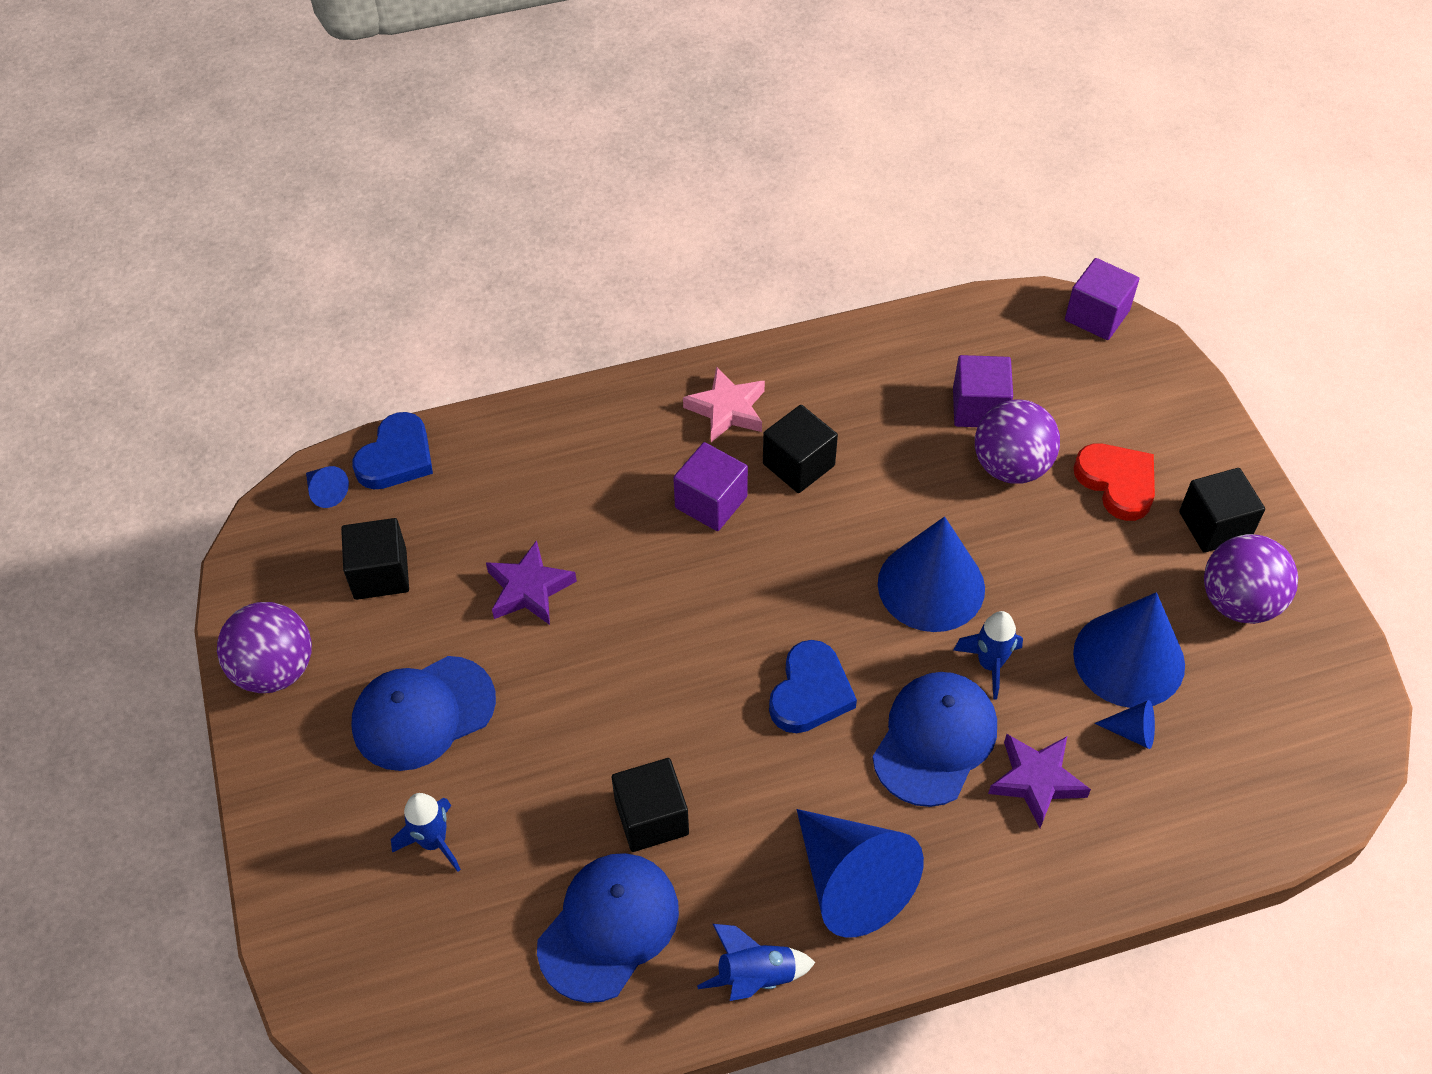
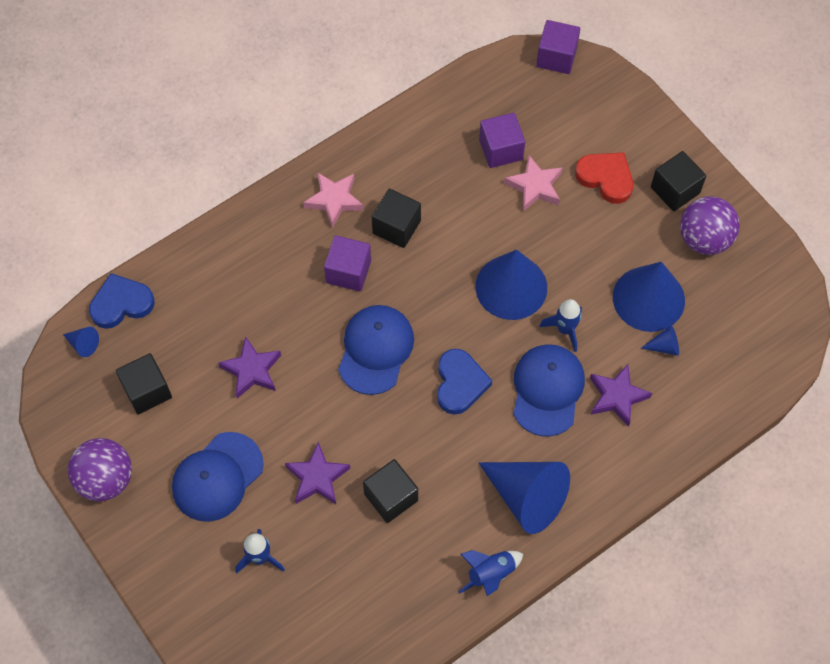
camera: 20 degrees left, 10 degrees up
(396, 457) = (121, 303): blue heart -> blue heart turned 120 degrees counterclockwise
(559, 757) = (317, 477): none -> purple star
(608, 927) = (391, 574): blue cap -> blue cap (375, 350)
(1011, 466) = (535, 186): purple ball -> pink star

